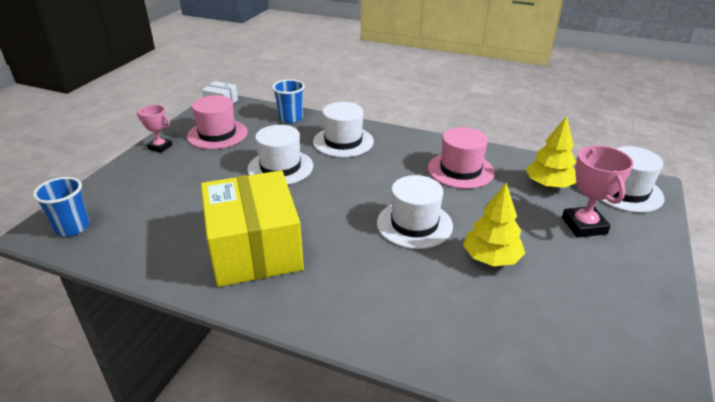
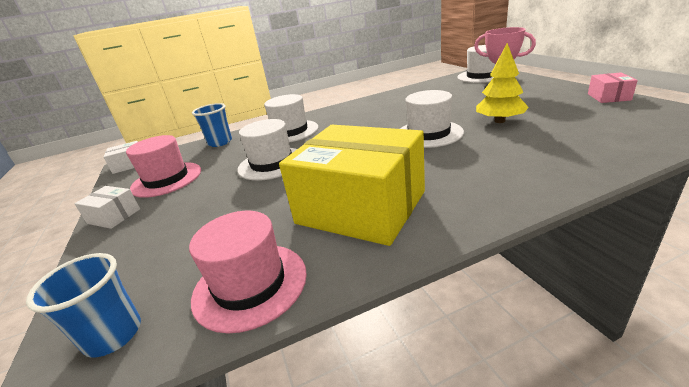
camera: 40 degrees left, 5 degrees down
(160, 147) = (114, 216): pink trophy -> white box
(460, 170) = (393, 106): pink hat -> pink hat (250, 284)
(548, 185) = (448, 89): yellow tree -> none
(658, 321) = (608, 97): none -> pink box

